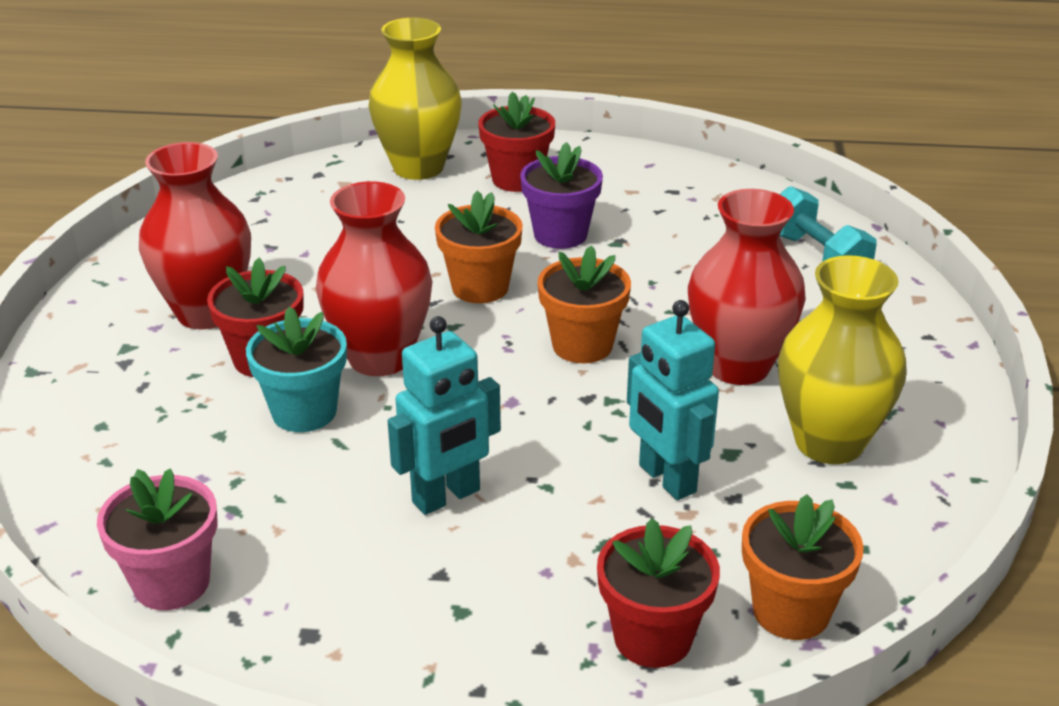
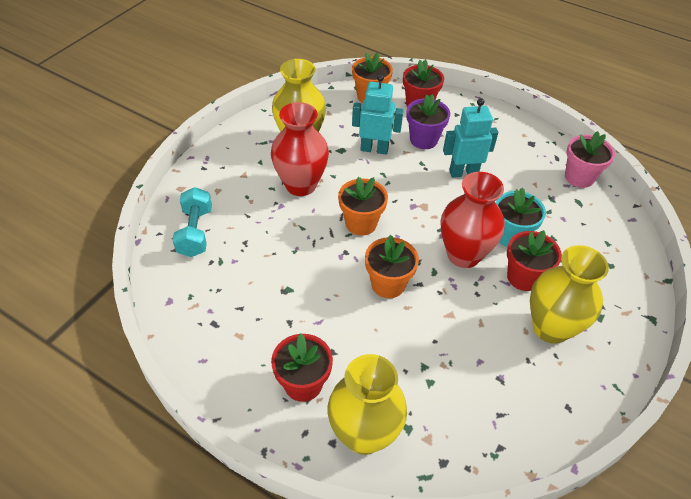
camera: 155 degrees left, 15 degrees up
(207, 312) = (550, 328): red vase -> yellow vase
(560, 234) = (315, 310): purple flower pot -> purple flower pot (423, 140)
(666, 479) = (374, 149): turquoise robot -> turquoise robot turned 75 degrees counterclockwise

